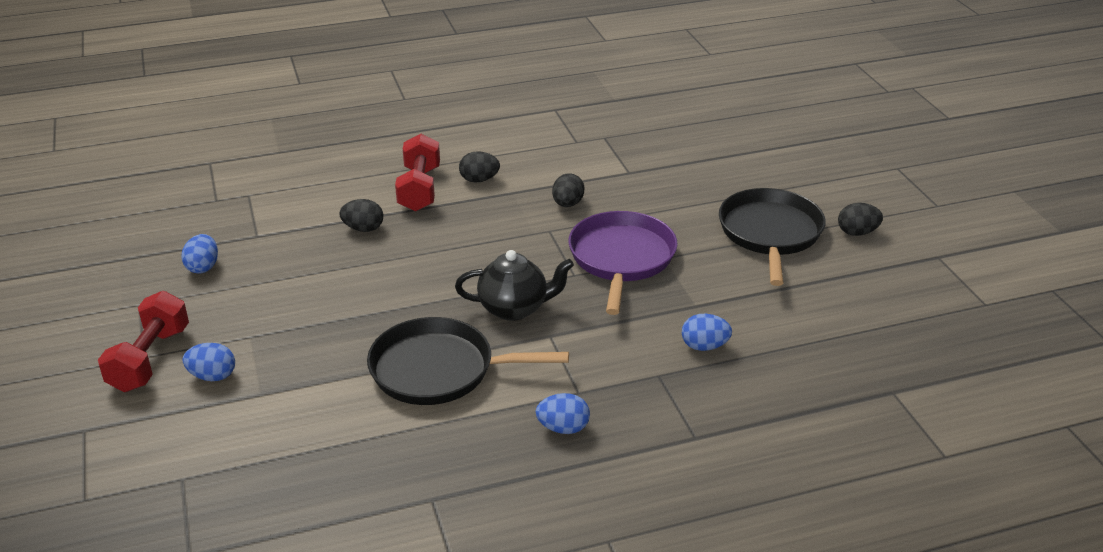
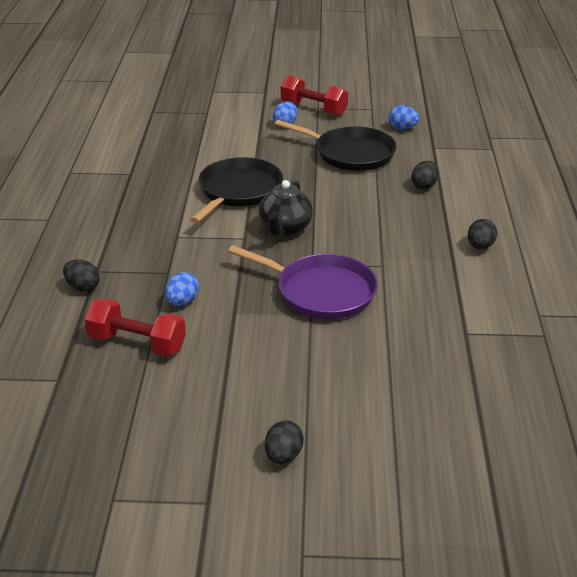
camera: 110 degrees right, 0 degrees up
(419, 189) = (474, 216): red dumbbell -> red dumbbell (137, 343)
(563, 428) = (148, 223): blue egg -> none
(567, 204) = (420, 283): black egg -> black egg (83, 287)
(770, 234) = (313, 391): black pan -> black pan (350, 153)

